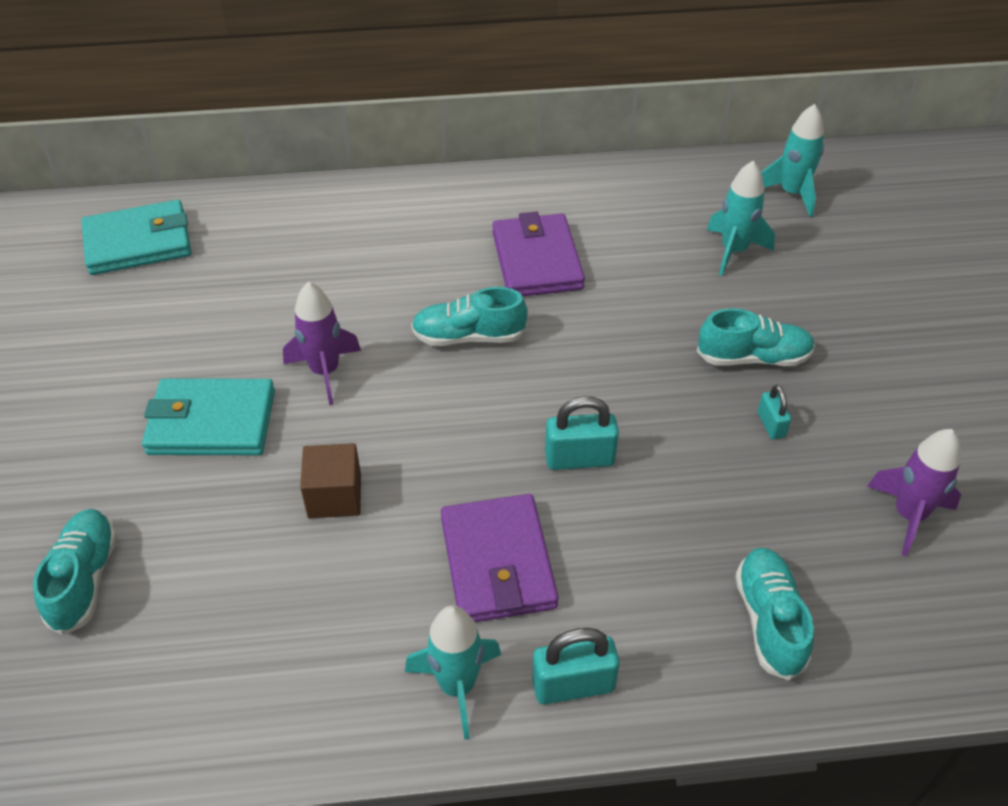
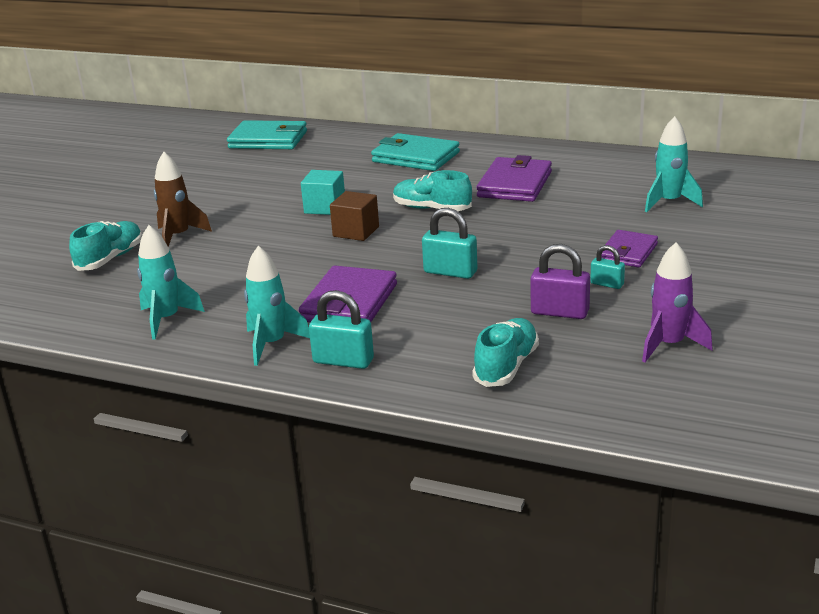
camera: 30 degrees right, 20 degrees down
(156, 496) = (178, 236): none -> brown rocket
(212, 422) = (238, 215): turquoise wallet -> turquoise wallet (415, 157)
(325, 371) = (325, 207): purple rocket -> turquoise cube
(334, 496) = (278, 256): brown cube -> brown cube (356, 231)
(753, 358) = (628, 252): turquoise shoe -> purple wallet
(756, 495) = (560, 312): none -> purple padlock
(771, 425) = (607, 284): turquoise padlock -> turquoise padlock turned 75 degrees counterclockwise
(791, 193) = (749, 183): turquoise rocket -> turquoise rocket (166, 319)

